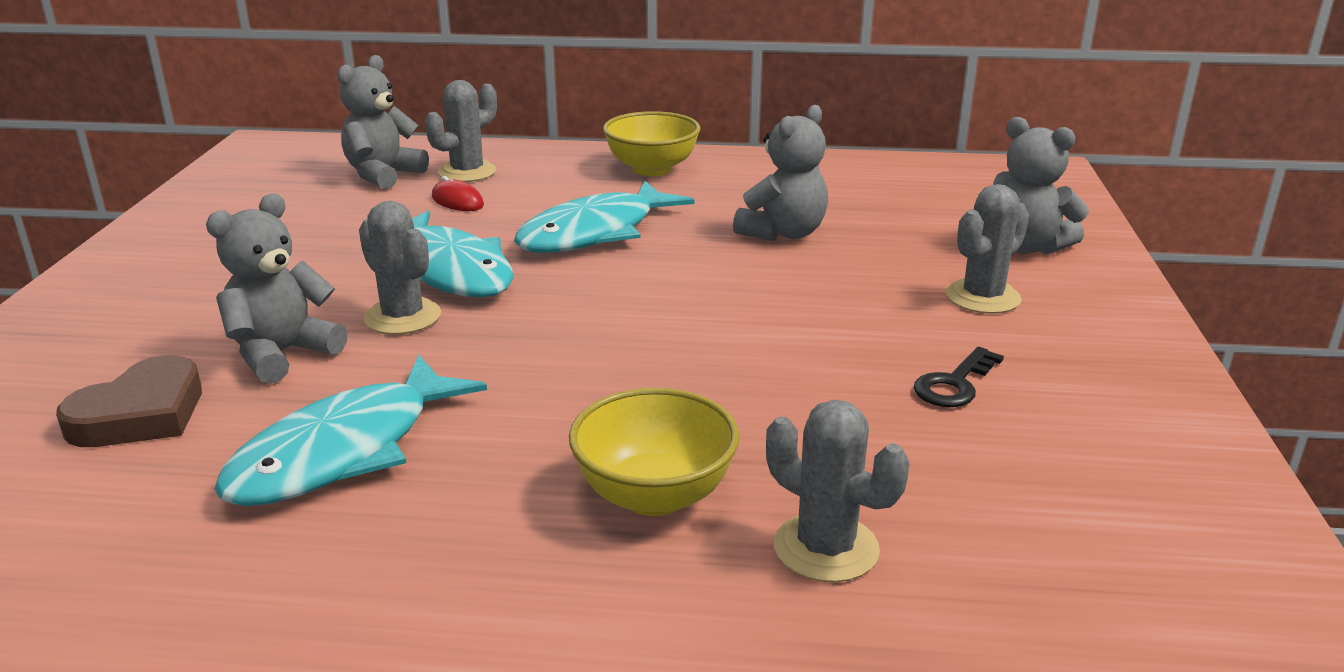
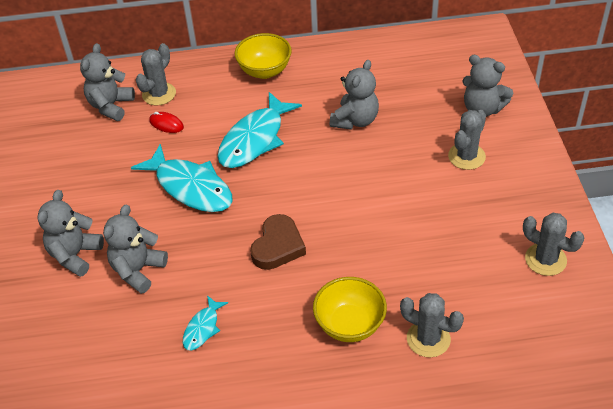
camera: 10 degrees left, 20 degrees up
(141, 414) = (94, 325): brown heart -> brown heart (278, 246)
(189, 320) = (75, 255): none -> grey teddy bear
(344, 451) = (203, 328): turquoise fish -> turquoise fish, size x0.50
(402, 317) = (184, 230): grey cactus -> grey cactus (545, 259)
(954, 384) = (463, 225): black key -> none

